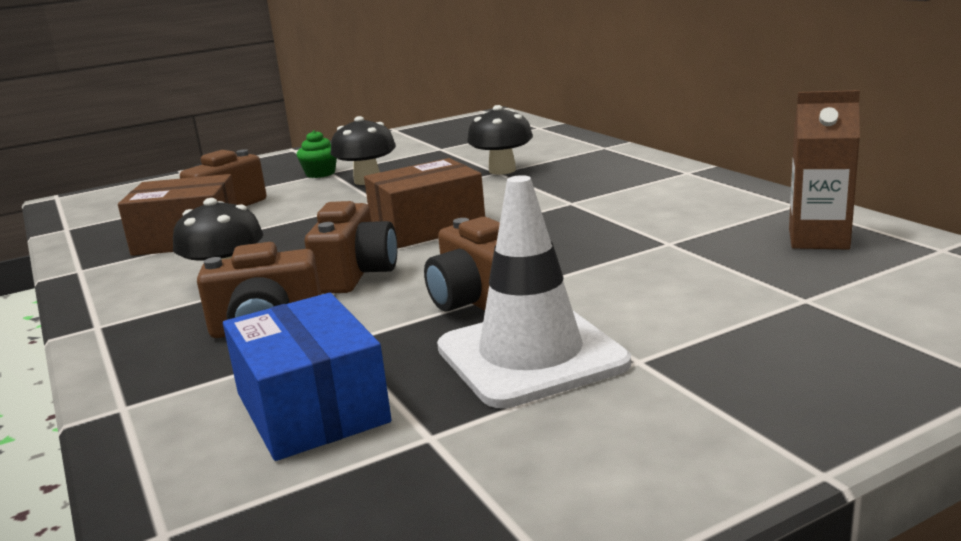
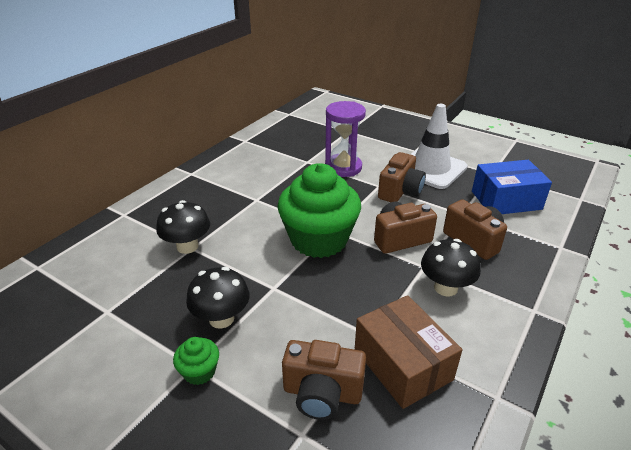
camera: 120 degrees left, 15 degrees up
(311, 407) = (506, 200): blue box -> blue box turned 45 degrees clockwise
(427, 227) = (319, 239): brown box -> green cupcake
(618, 268) = (343, 167): none -> purple hourglass
(818, 239) = (288, 133): brown carton -> none

